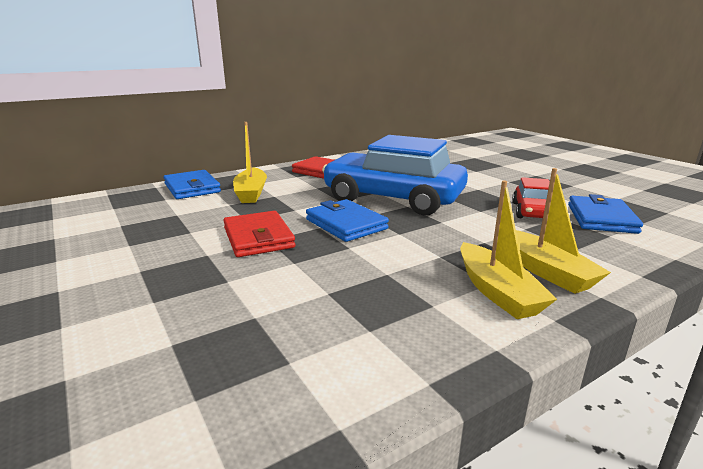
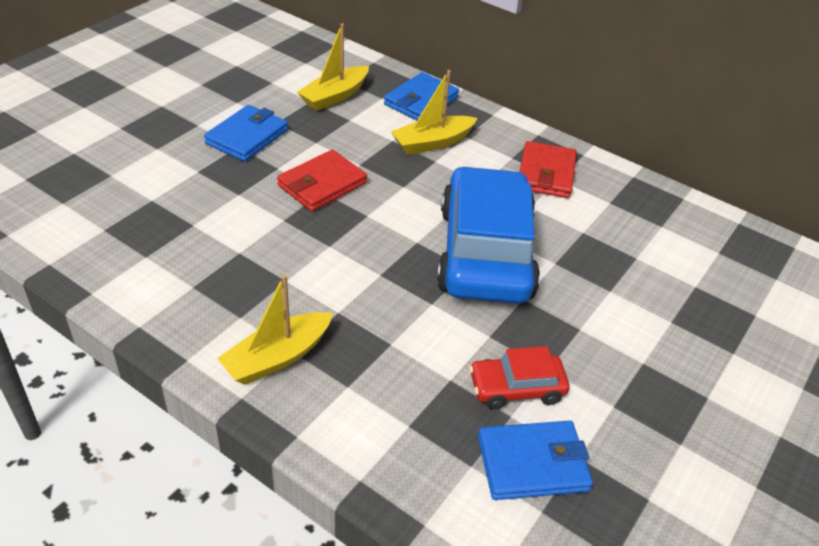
camera: 65 degrees right, 20 degrees up
(346, 224) = (383, 231): blue wallet -> blue wallet (247, 137)
(546, 271) = (336, 395): yellow boat -> yellow boat (335, 96)

